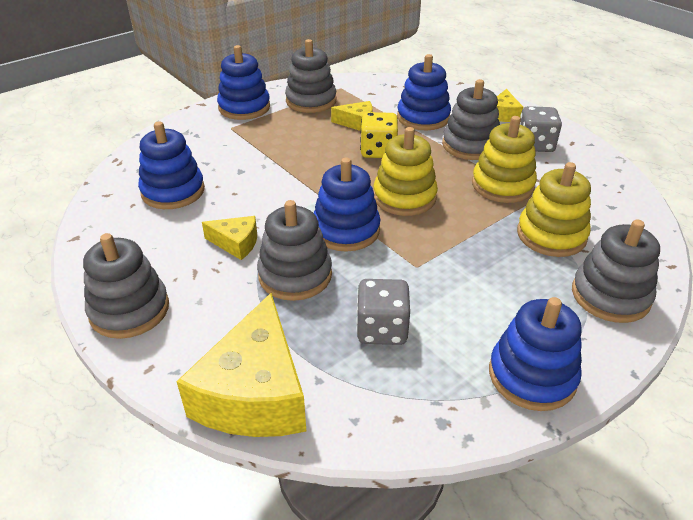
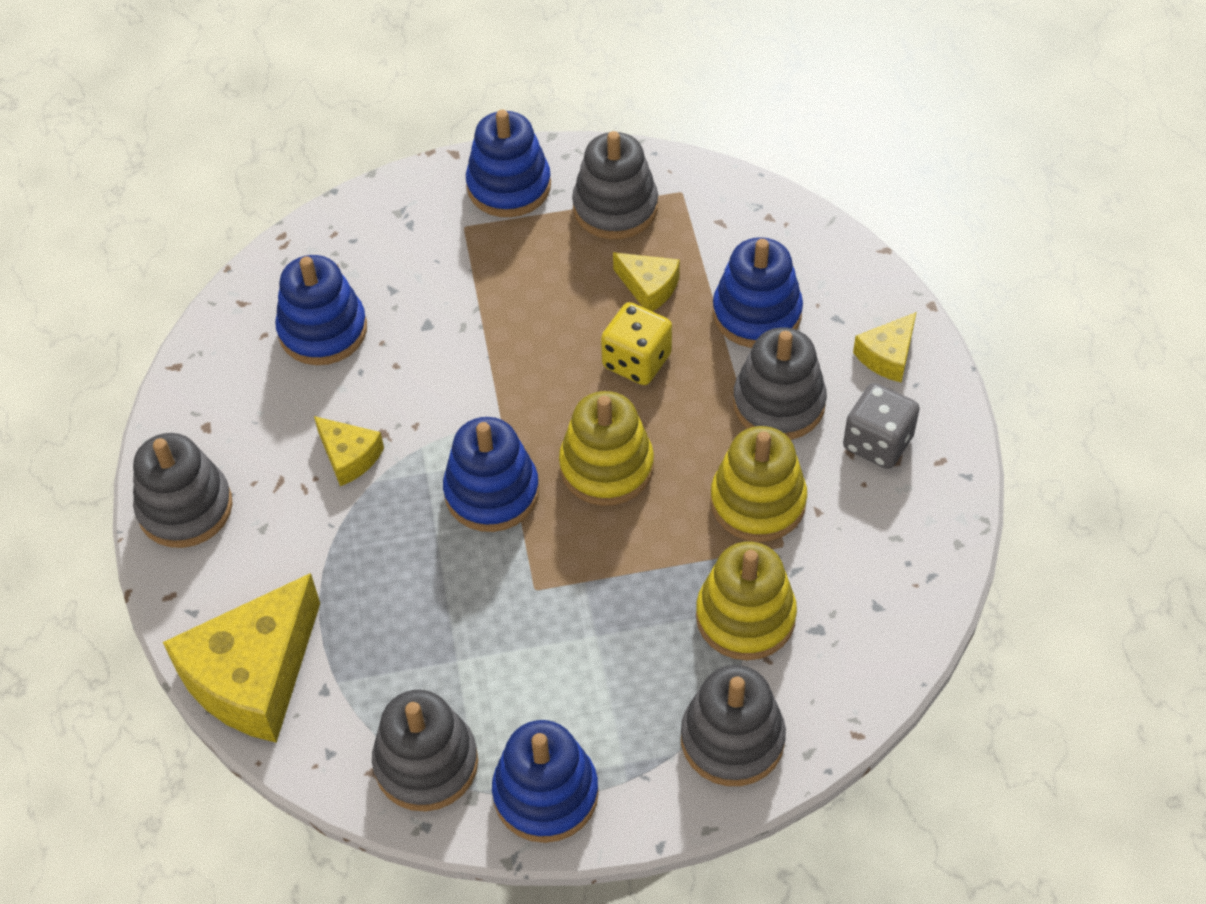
camera: 30 degrees right, 15 degrees up
(295, 275) = (386, 538): grey stacking toy -> grey stacking toy (426, 763)
(382, 329) = (431, 659): grey dice -> none

